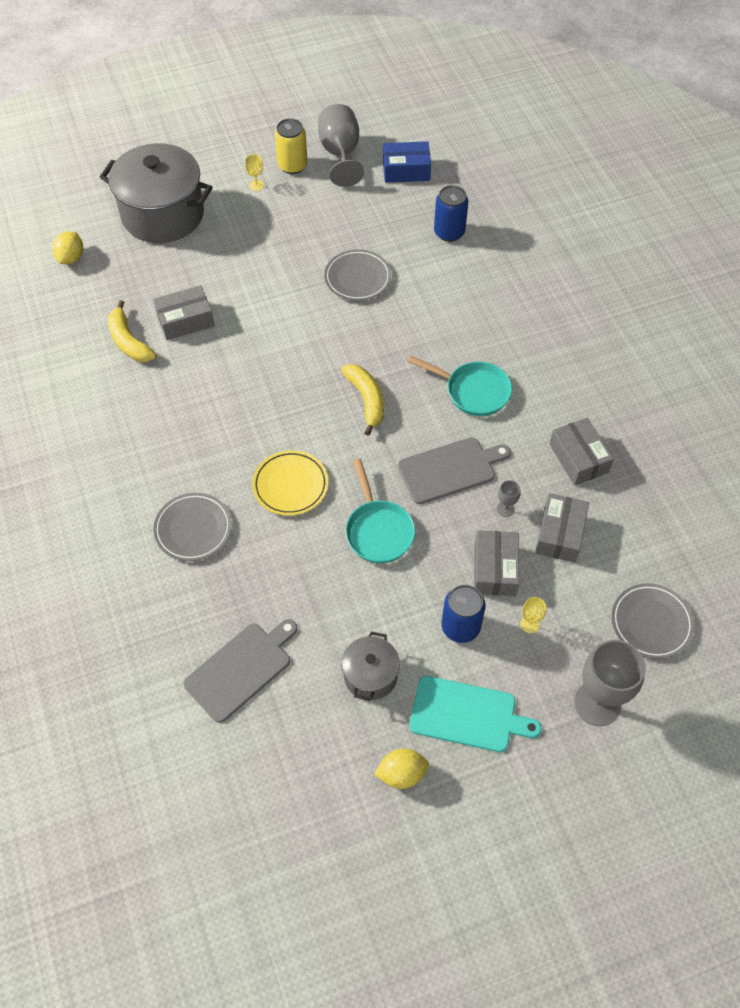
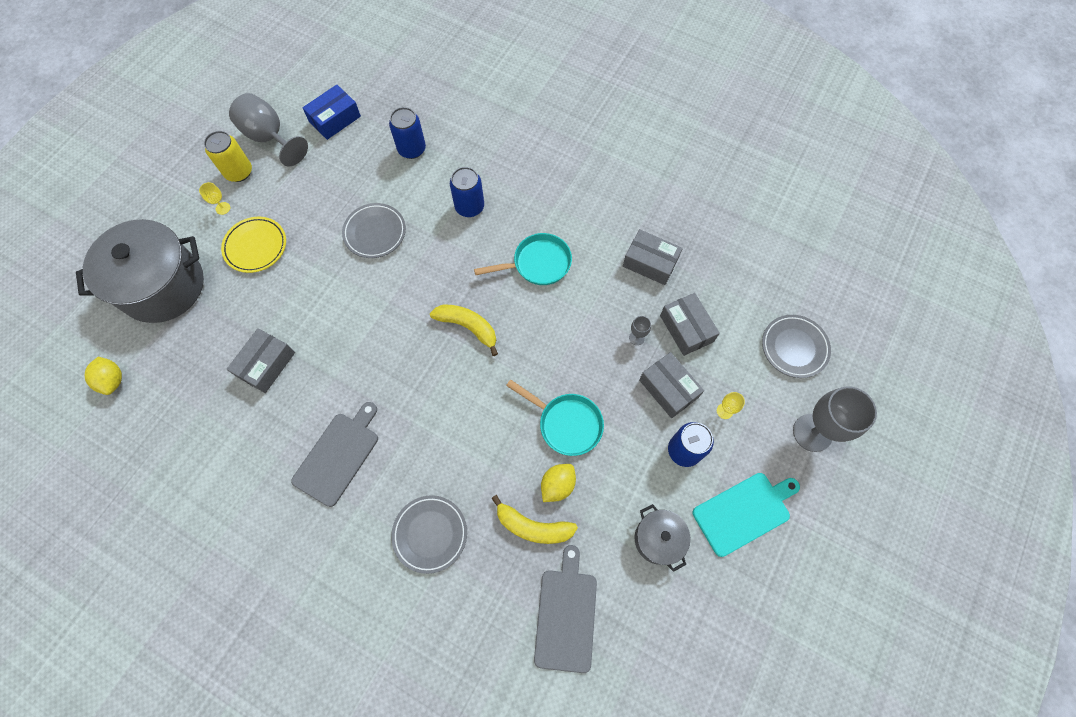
camera: 40 degrees left, 10 degrees up
(129, 341) = (233, 417): yellow banana -> yellow banana (533, 526)
(290, 485) = (472, 438): yellow plate -> yellow plate (256, 246)
(401, 774) = (741, 594): yellow lemon -> yellow lemon (557, 485)
(450, 469) = (574, 337): grey cutting board -> grey cutting board (338, 455)
(456, 308) = (469, 207): none -> blue can

